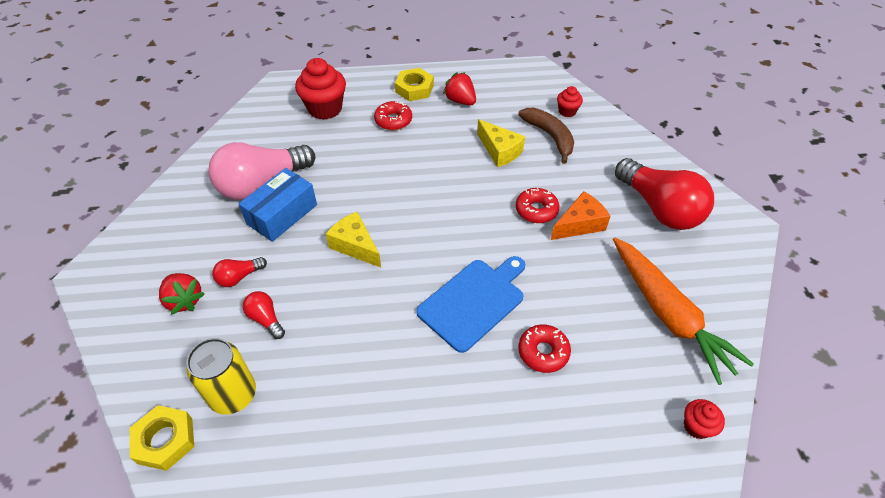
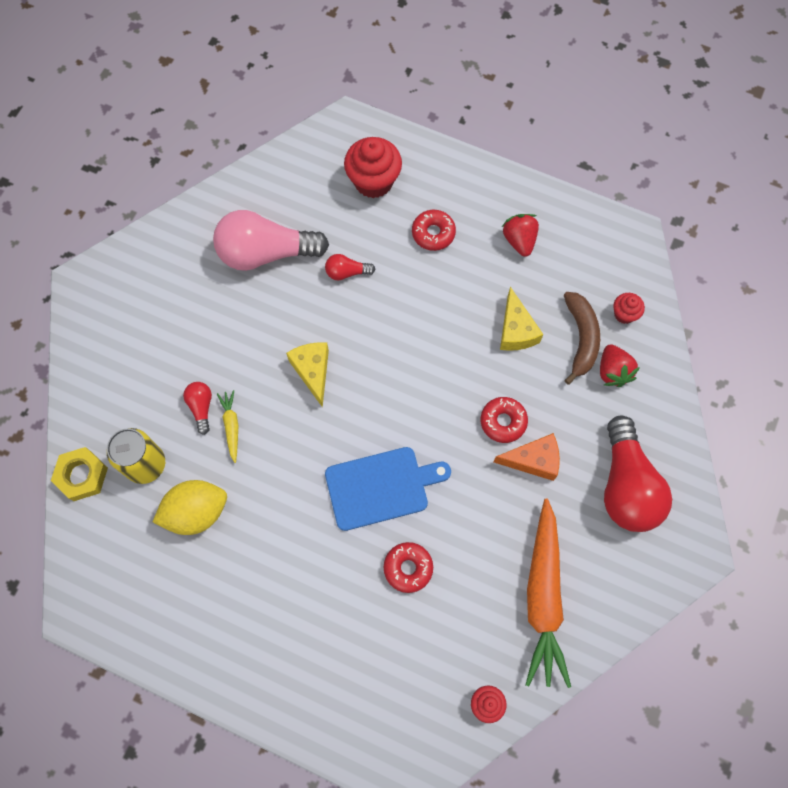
camera: 30 degrees right, 20 degrees up
(184, 300) = (145, 351): red strawberry -> red strawberry (613, 371)
(239, 277) = (199, 351): red light bulb -> red light bulb (347, 272)
(282, 214) = (267, 300): blue box -> none
(304, 320) = (231, 426): none -> yellow carrot
(311, 410) = (196, 512): none -> yellow lemon
(414, 88) = (481, 198): yellow nut -> none

